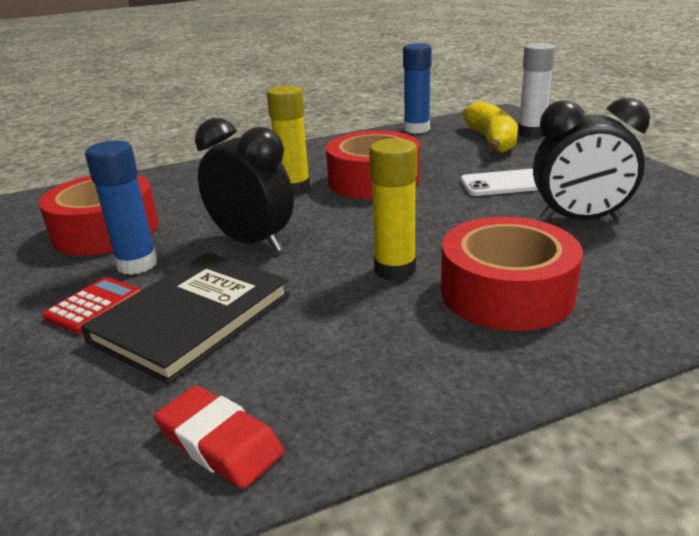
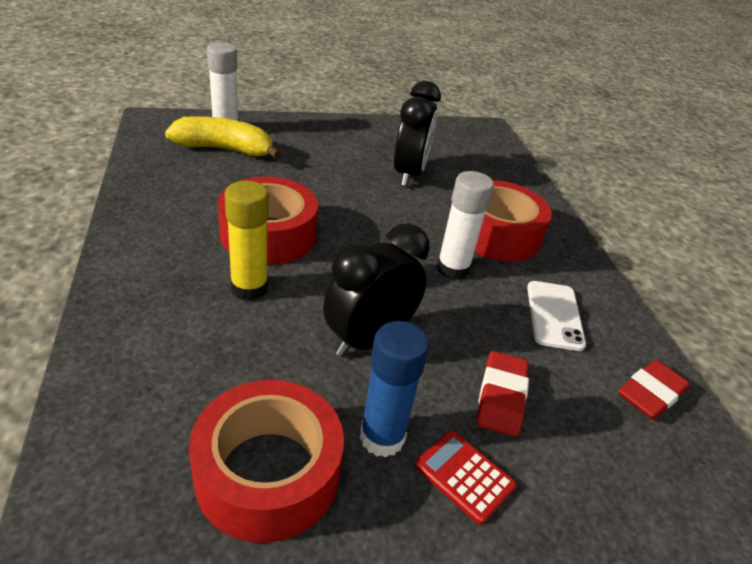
camera: 85 degrees left, 10 degrees up
(192, 318) = (501, 397): black book -> red eraser
(395, 270) = (452, 269): yellow glue stick -> white glue stick
(416, 129) = (145, 172): blue glue stick -> none
(505, 183) = (327, 177): white phone -> white phone (554, 315)

